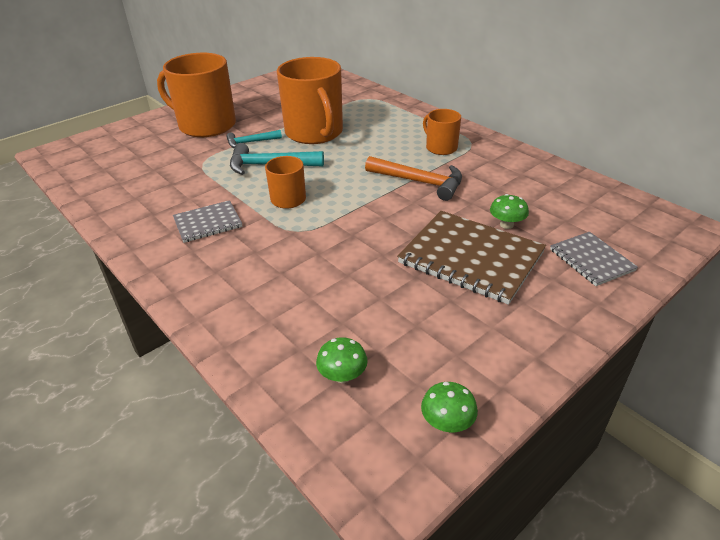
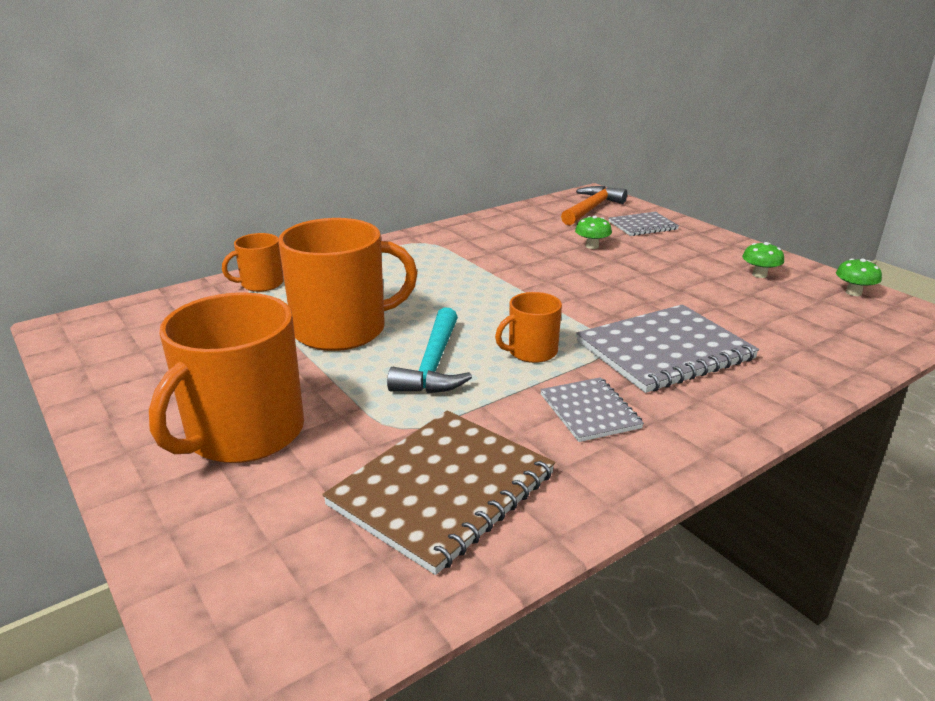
camera: 85 degrees left, 10 degrees down
(251, 142) = (346, 383): turquoise hammer -> none
(290, 259) = (664, 351): none -> grey notebook
(342, 376) = (830, 328): green mushroom -> green mushroom (759, 275)
(419, 182) = (505, 274): orange hammer -> orange hammer (591, 209)
(440, 147) = (428, 257): orange mug -> orange mug (261, 284)
(471, 258) = (647, 265): brown notebook -> brown notebook (442, 489)

